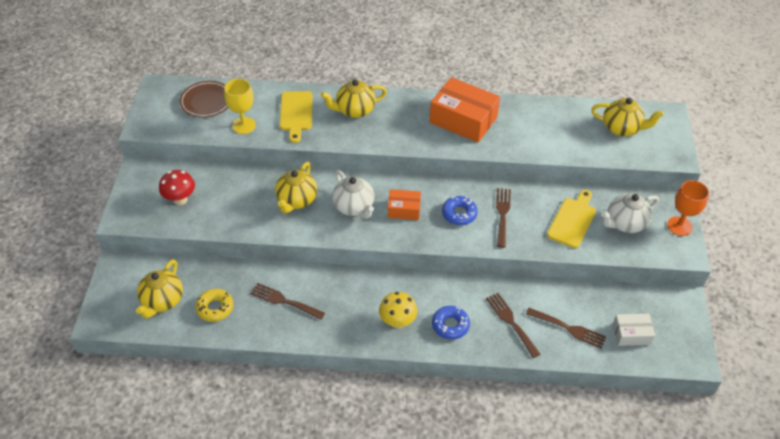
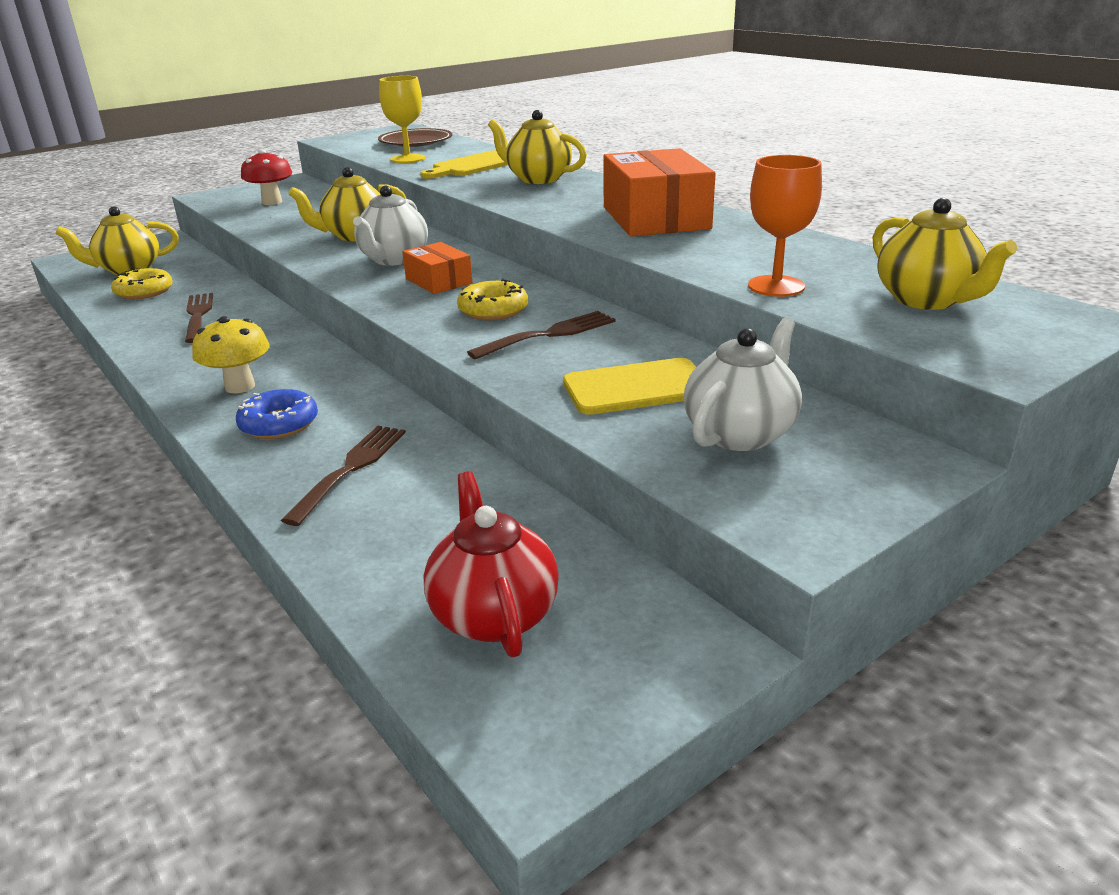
camera: 50 degrees right, 20 degrees down
(459, 214) = (493, 310): blue donut -> yellow donut
(569, 328) = (409, 530): brown fork -> none
(625, 223) = (740, 433): white teapot -> white teapot turned 105 degrees clockwise
(631, 334) = (493, 614): white box -> red teapot
(679, 226) = (864, 493): orange goblet -> orange goblet (776, 286)

